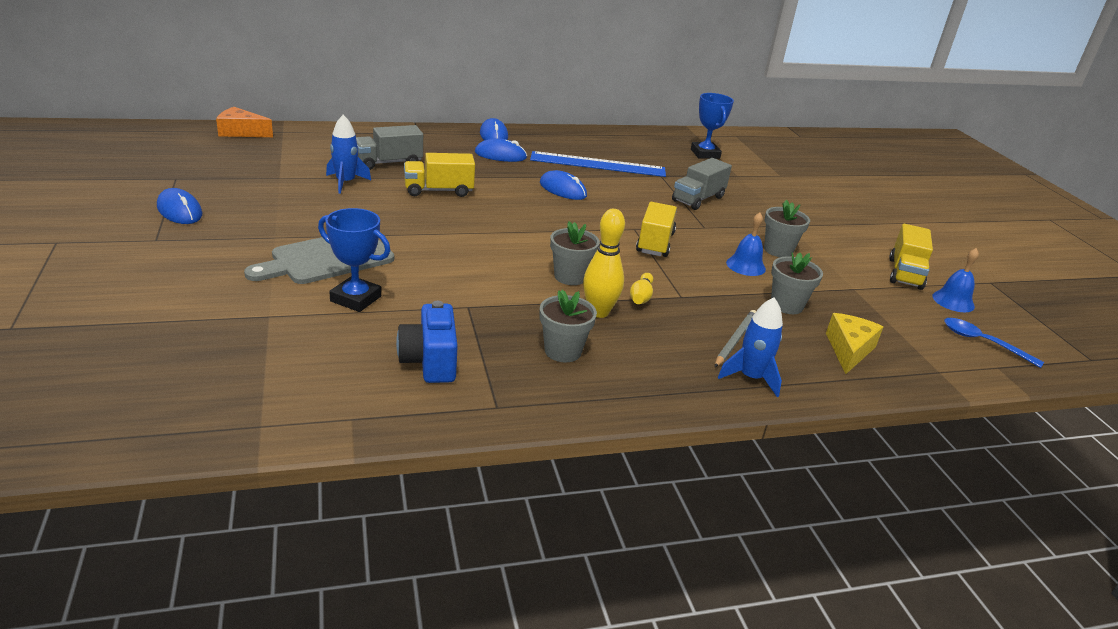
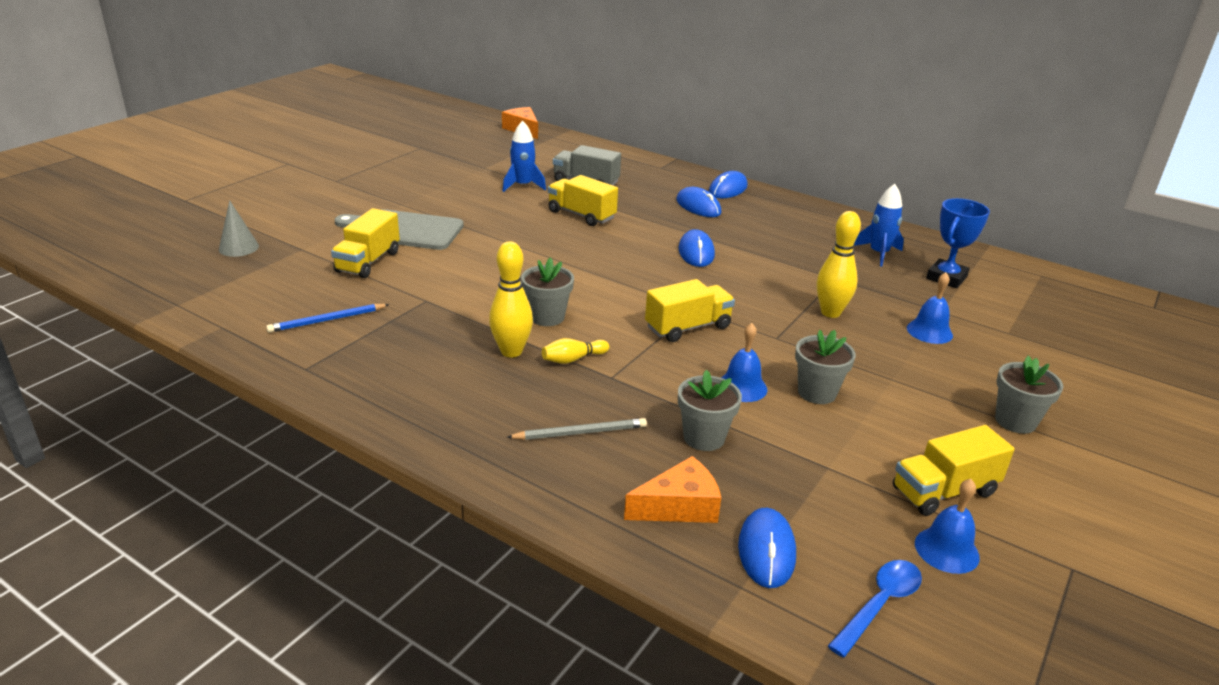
camera: 50 degrees right, 0 degrees up
(179, 211) = (382, 168): blue mouse -> blue mouse (766, 551)
(199, 344) = (238, 247): none -> grey cone
(355, 299) = (368, 262): blue trophy -> yellow truck
(429, 362) = (327, 320): blue camera -> blue pencil
(562, 351) = (423, 361): grey flower pot -> grey flower pot (1015, 421)
(598, 164) = (783, 245): blue ruler -> none
(698, 199) = (830, 313): grey truck -> yellow bowling pin
(750, 378) = (524, 465): blue rocket -> blue rocket (878, 254)
(754, 190) = (929, 331): none -> blue bell
(849, 350) = (679, 506): yellow cheese -> orange cheese
(983, 342) = (879, 605): blue spoon -> blue spoon turned 45 degrees clockwise

